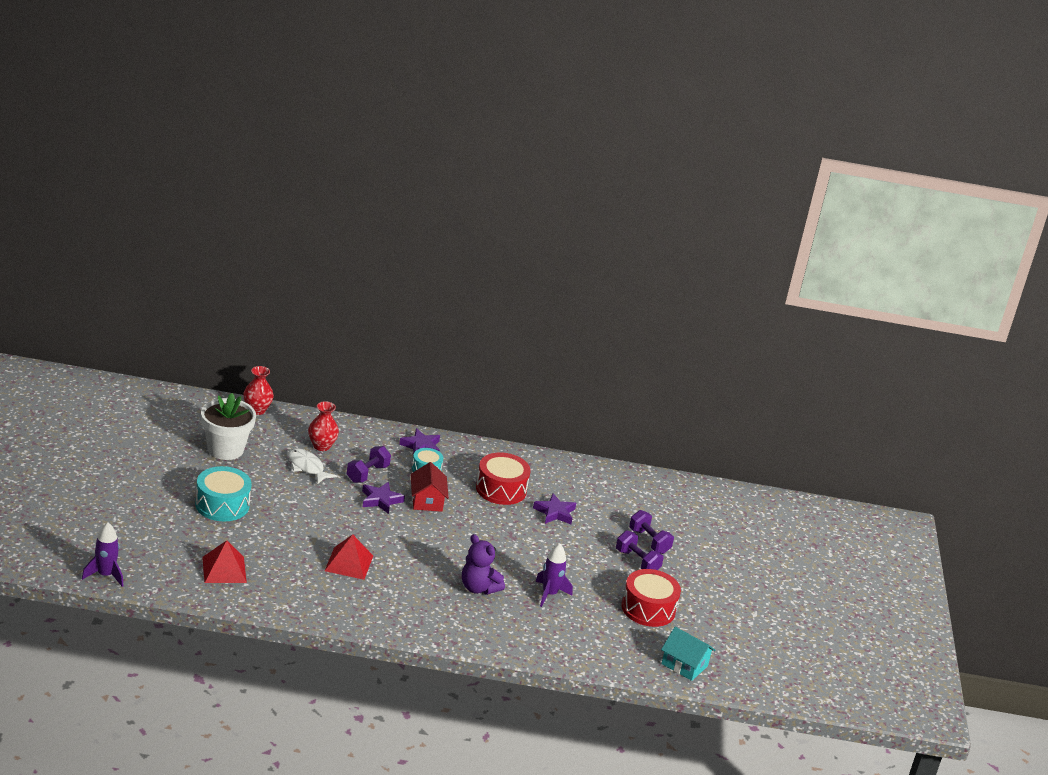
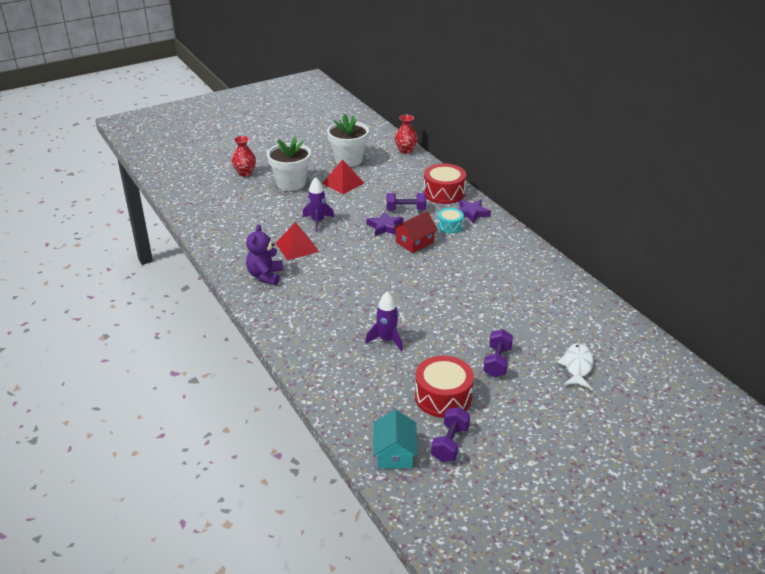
camera: 60 degrees right, 5 degrees up
(105, 575) = (168, 184): purple rocket -> purple rocket (317, 221)
(222, 505) = (291, 183): turquoise drum -> white flower pot
(224, 569) = (226, 212): red pyramid -> red pyramid (343, 183)
(307, 467) = (376, 189): white fish -> white fish (577, 366)
(321, 446) = (407, 183): red vase -> red vase (245, 173)
(478, 588) = (346, 307): purple teddy bear -> purple teddy bear (265, 276)
(501, 489) = (480, 262): red drum -> red drum (444, 193)
(555, 512) = (493, 296): purple star -> none
(649, 541) = (535, 356): purple dumbbell -> purple dumbbell (450, 444)

